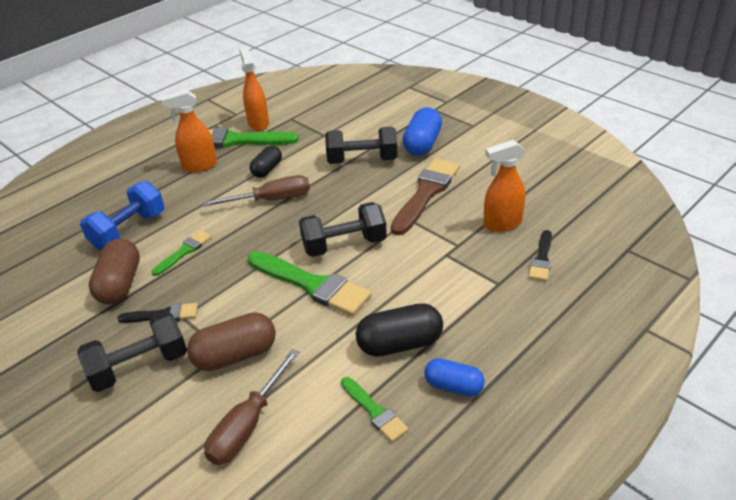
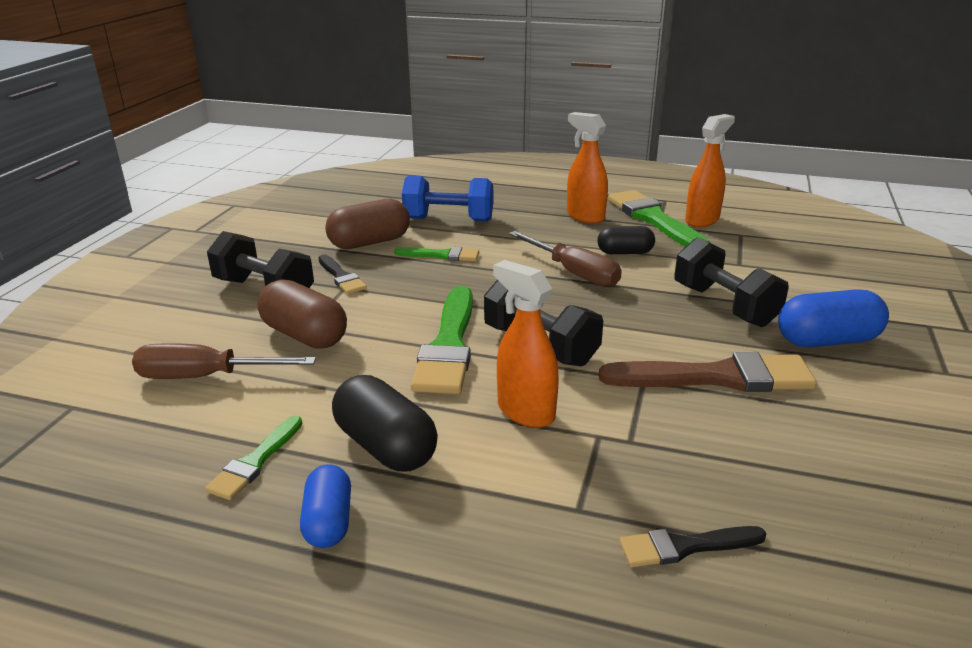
camera: 60 degrees right, 10 degrees down
(502, 224) = (728, 474): orange spray bottle -> orange spray bottle (525, 411)

